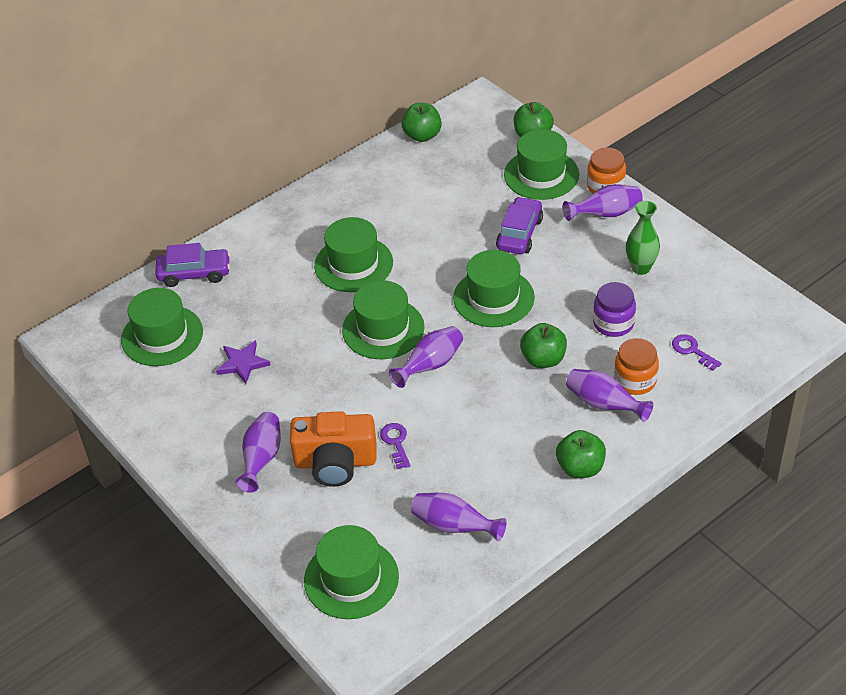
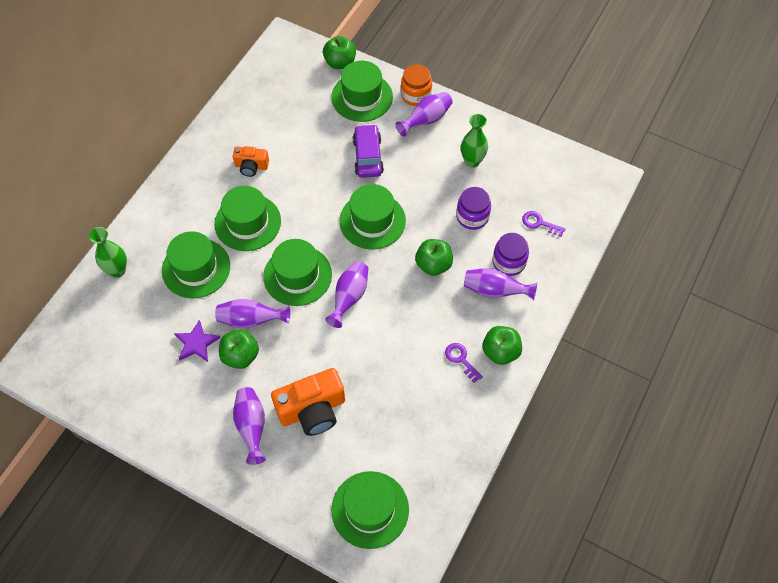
camera: 25 degrees left, 15 degrees up
(162, 336) = (116, 338): green hat -> green hat (196, 268)
(194, 273) = (117, 270): purple car -> green vase
(384, 212) = (251, 166): none -> orange camera
(396, 442) = (352, 376): purple key -> purple key (461, 359)
(422, 135) = (251, 85): green apple -> green apple (240, 356)
(454, 526) = (428, 435): purple vase -> purple vase (251, 320)
(635, 380) = (509, 262): orange jar -> purple jar

